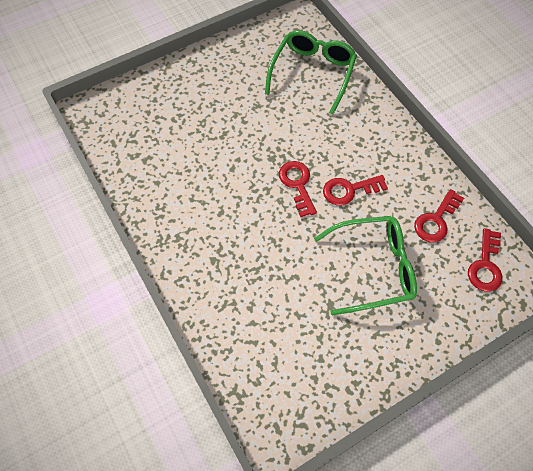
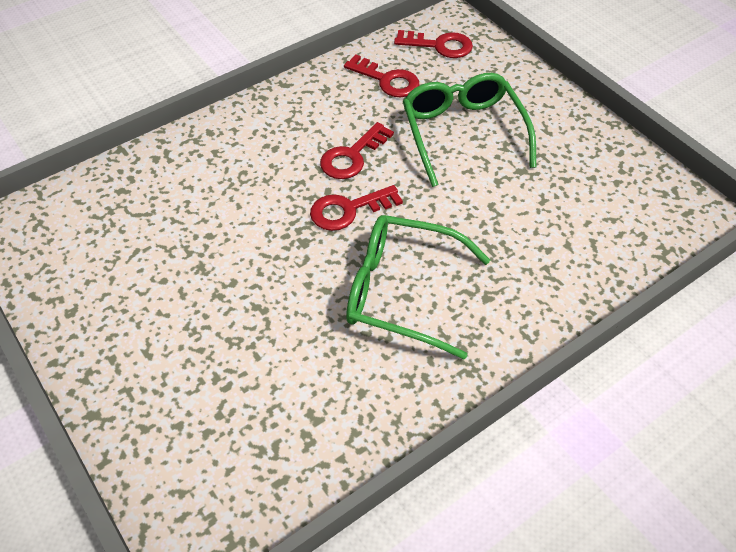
camera: 95 degrees left, 10 degrees down
(313, 73) = (137, 201): green glasses -> green glasses (400, 291)
(349, 190) = (352, 156): red key -> red key turned 60 degrees clockwise

